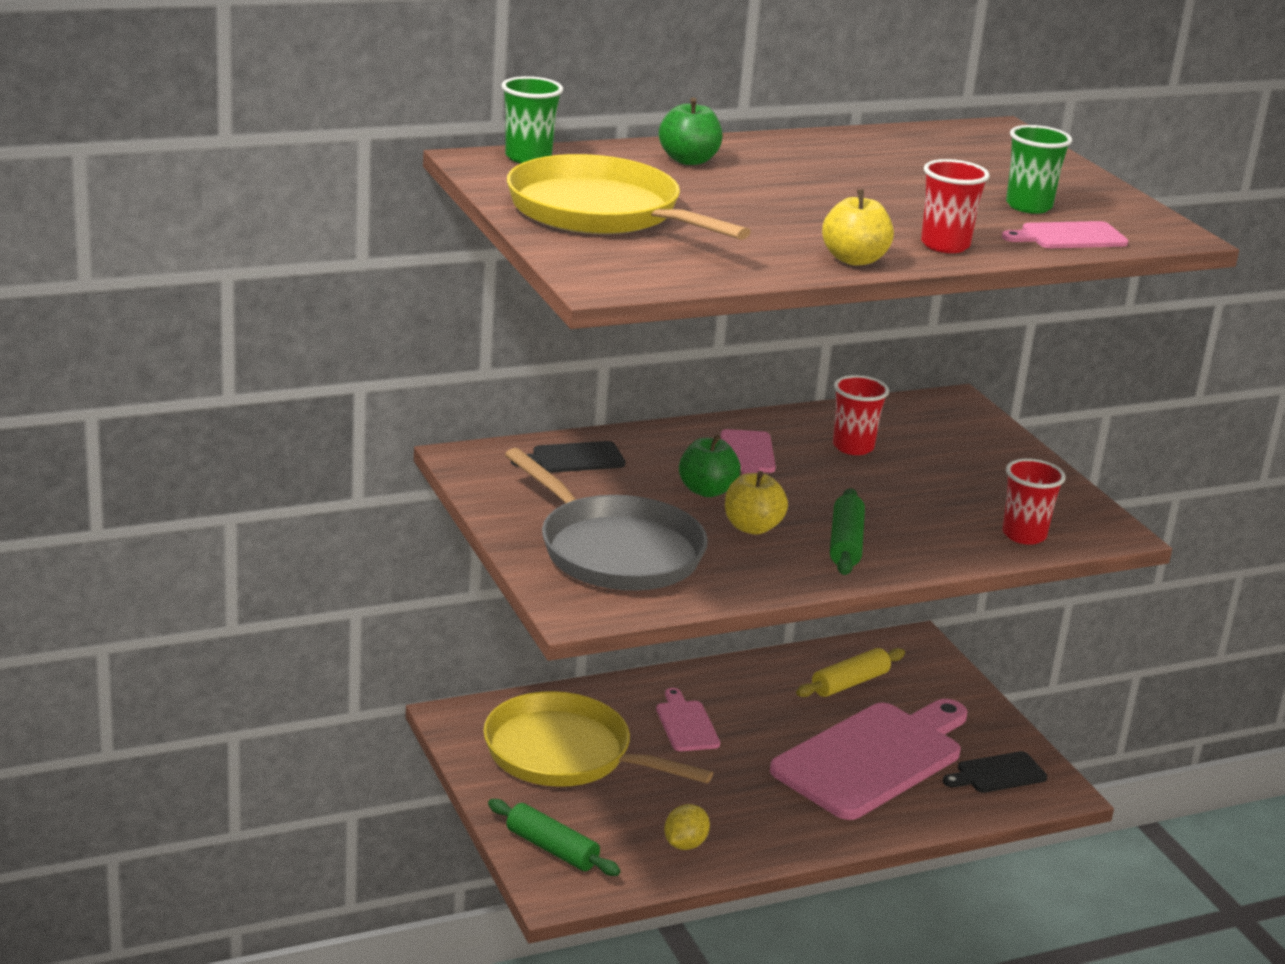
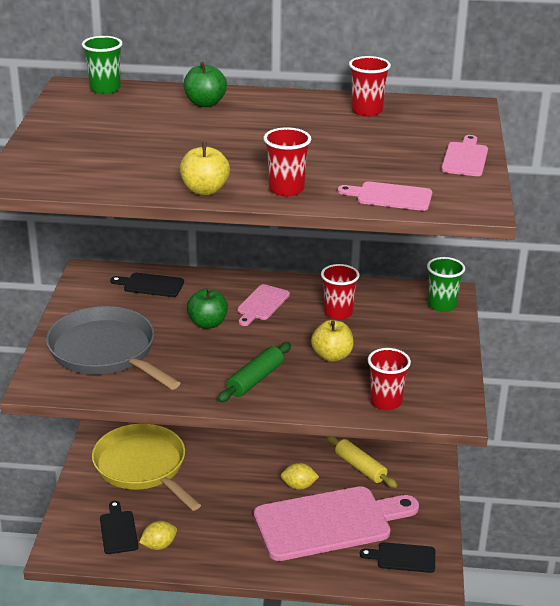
camera: 30 degrees right, 5 degrees up
(551, 849) = (80, 525): green rolling pin -> none
(600, 212) = (91, 132): yellow pan -> none
(611, 841) = (118, 530): none -> black cutting board
(615, 551) = (106, 352): grey pan -> grey pan turned 150 degrees clockwise
(686, 724) = (231, 467): pink cutting board -> pink cutting board (465, 158)
(752, 527) = (208, 355): yellow apple -> yellow apple (332, 356)
(795, 724) = (299, 486): none -> yellow lemon
(849, 683) = (360, 467): yellow rolling pin -> yellow rolling pin turned 60 degrees clockwise
(896, 146) = (367, 111): none -> red cup
(1028, 206) = (396, 169): green cup -> green cup (442, 305)

